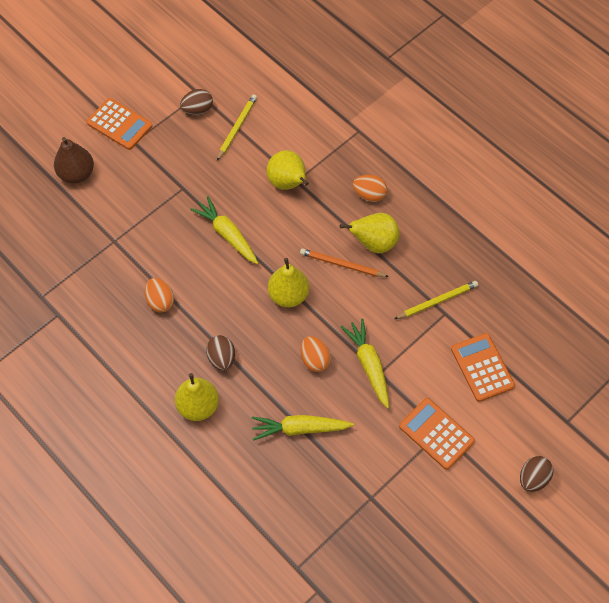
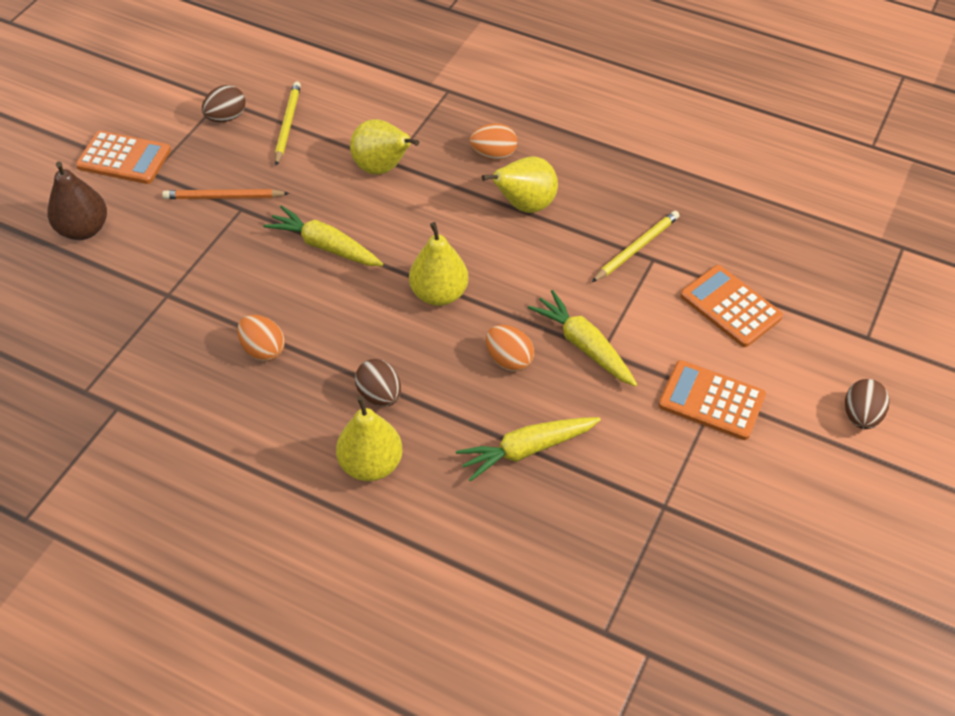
camera: 20 degrees left, 10 degrees down
(342, 265) = (494, 240): orange pencil -> orange pencil (223, 197)

